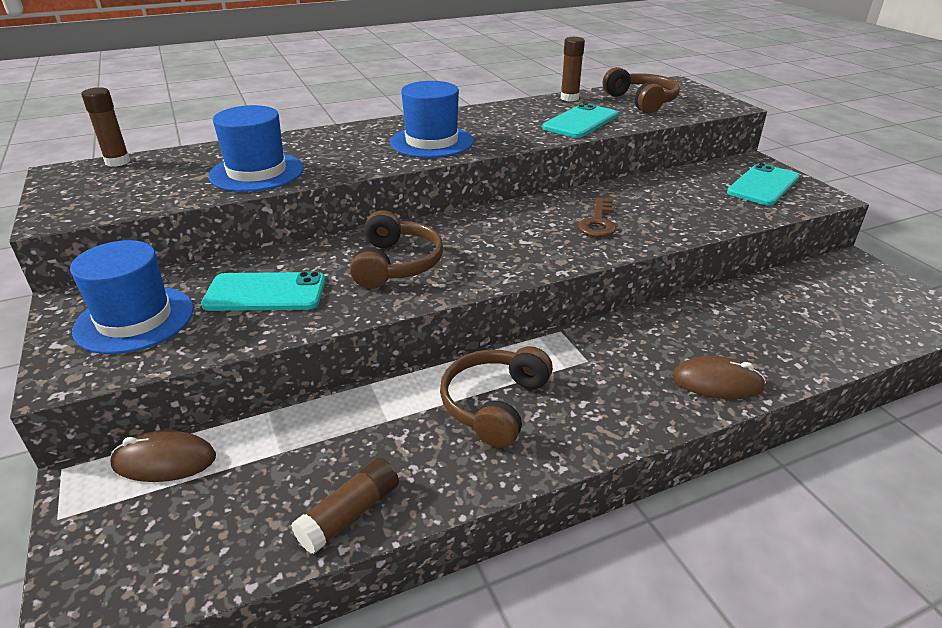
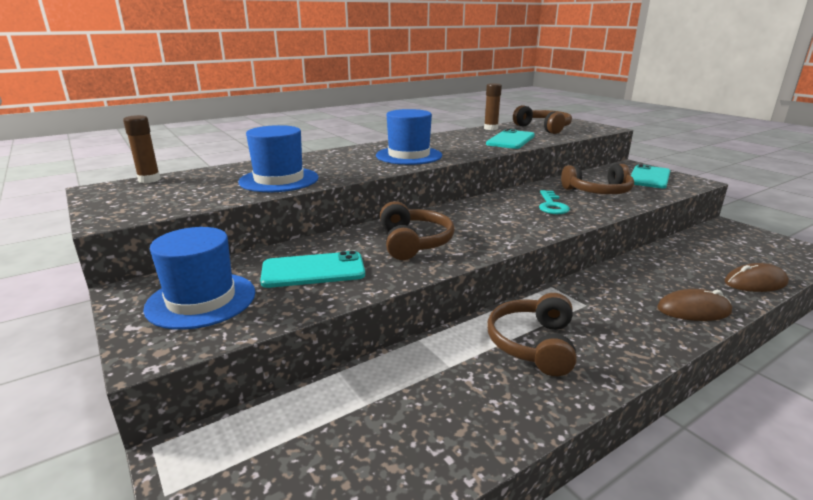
camera: 10 degrees left, 10 degrees down
(164, 461) = (257, 425): brown mouse -> brown mouse (755, 282)
(349, 514) = (459, 449): brown glue stick -> none
(598, 222) = (551, 205): brown key -> turquoise key
(675, 204) = (598, 191): none -> brown headphones

